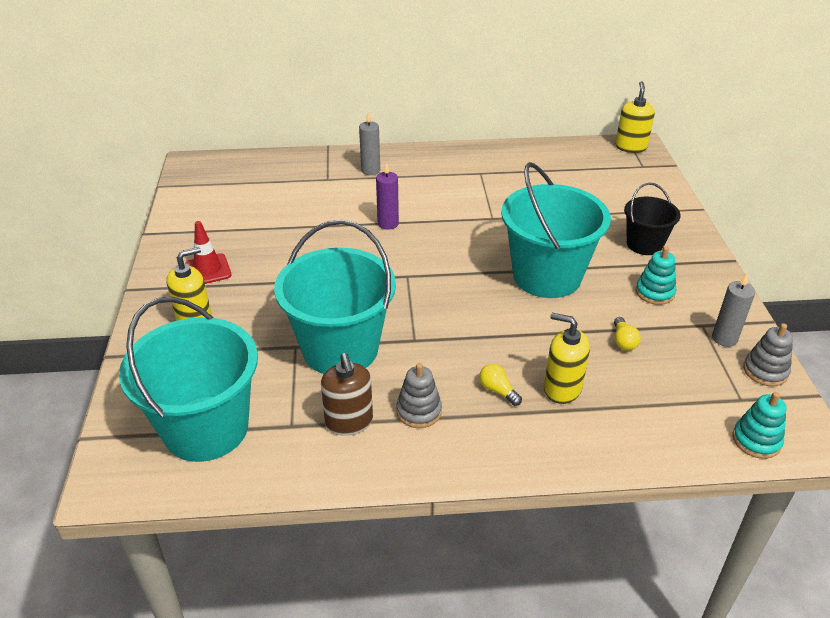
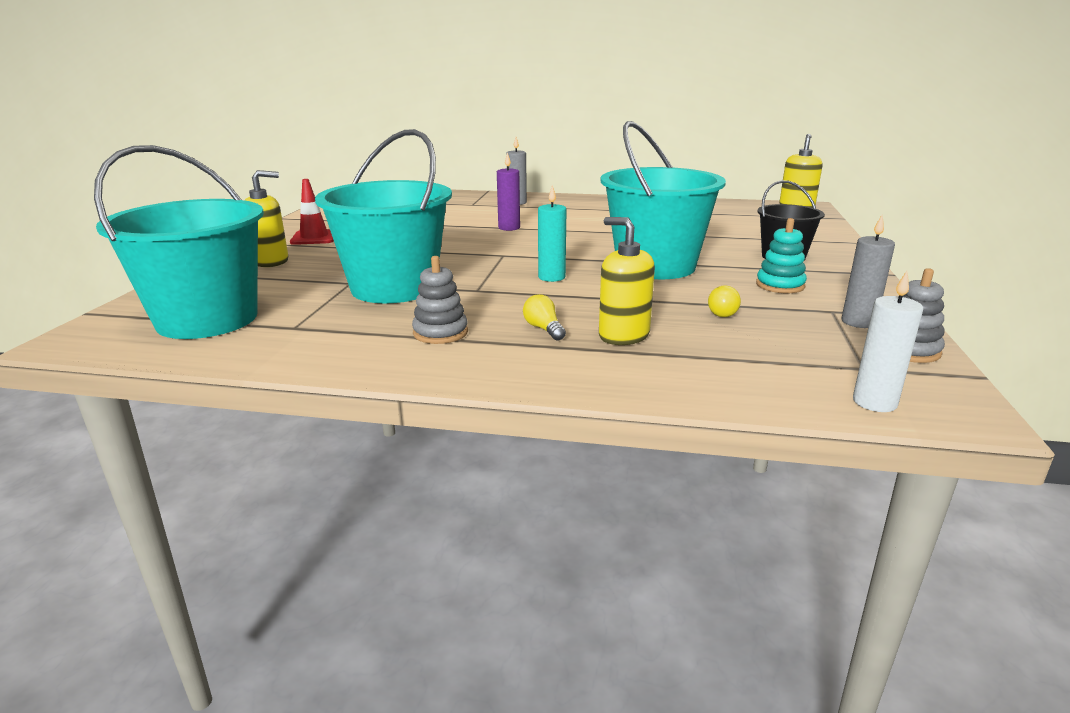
camera: 15 degrees right, 15 degrees down
(349, 422) = (357, 331): brown soap dispenser -> none
(468, 309) = (551, 277): none -> turquoise candle
(756, 440) = (874, 402): turquoise stacking toy -> white candle

